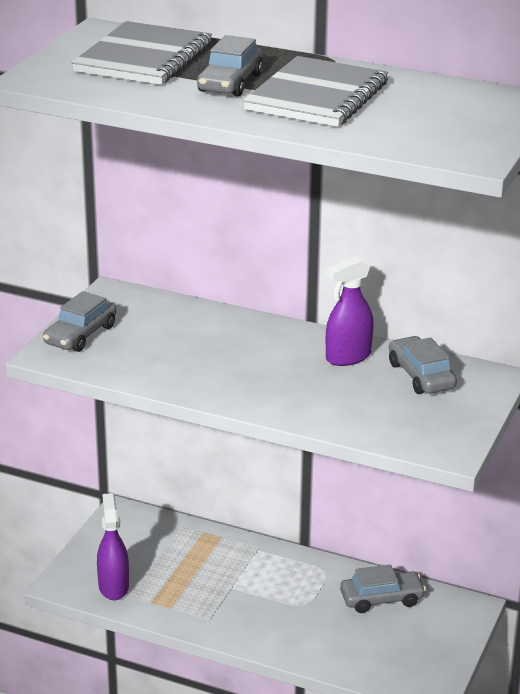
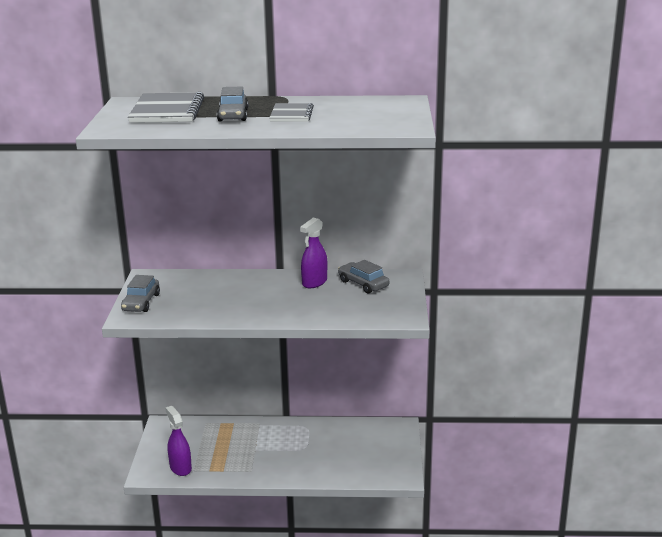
camera: 20 degrees left, 5 degrees down
(317, 96) = (291, 114): grey notebook -> grey notebook, size x0.60
(381, 599) = (348, 434): grey car -> none

